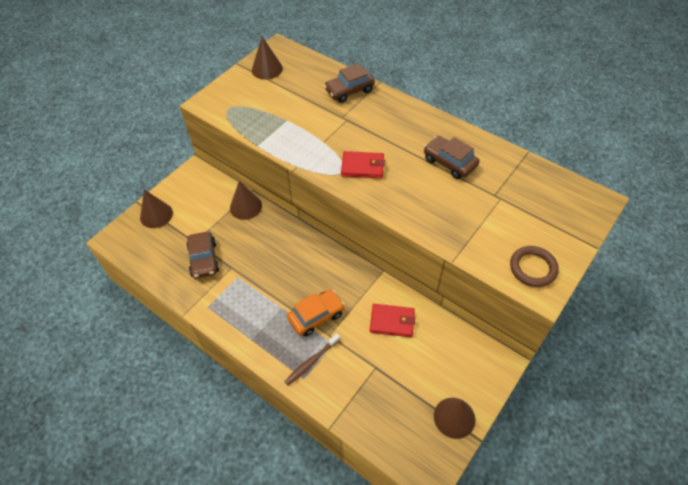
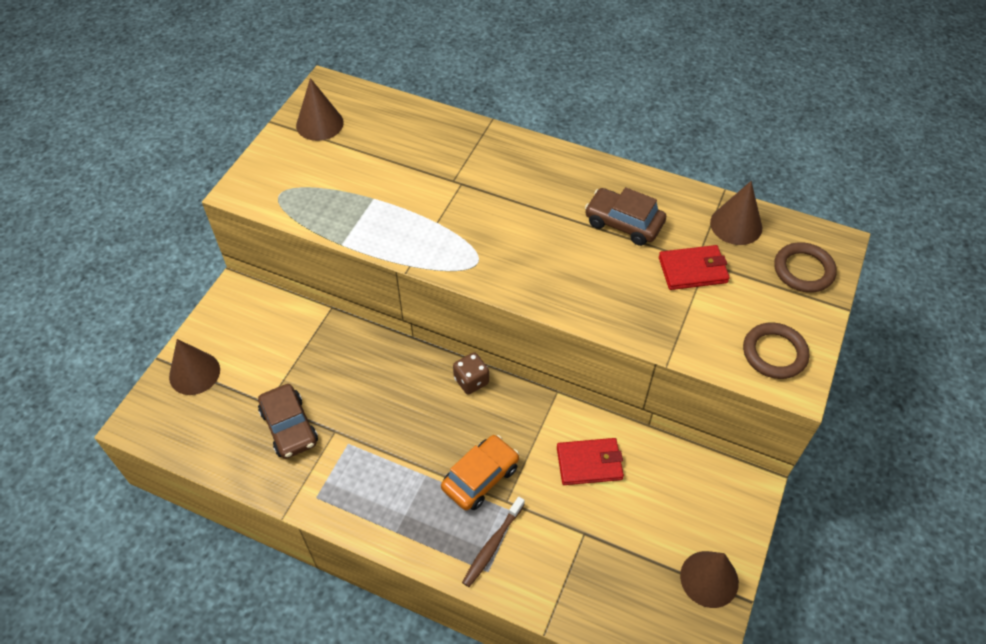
camera: 15 degrees left, 0 degrees up
(245, 206) = (329, 335): brown cone -> brown cone (736, 225)
(328, 252) = (471, 381): none -> brown dice
(349, 90) = (452, 139): brown car -> none
(362, 167) = (504, 250): red wallet -> red wallet (693, 270)
(571, 215) = (803, 270): none -> brown ring

